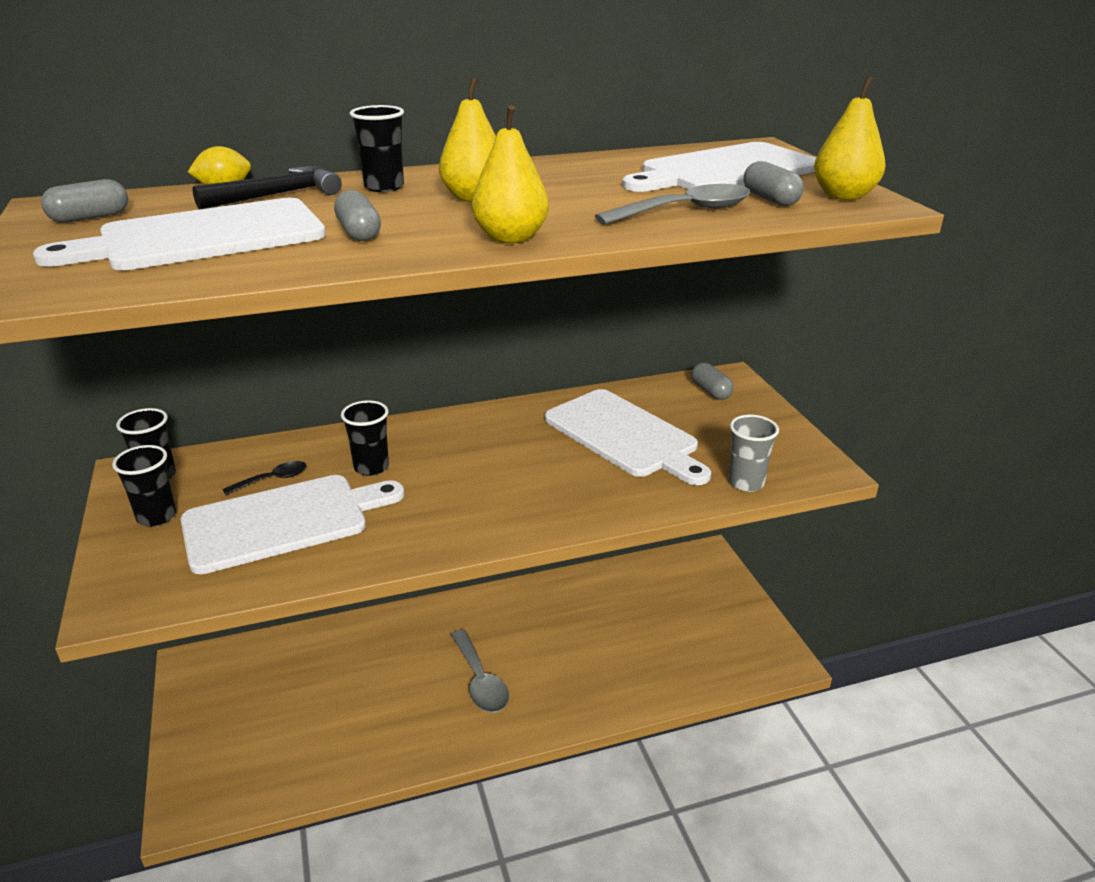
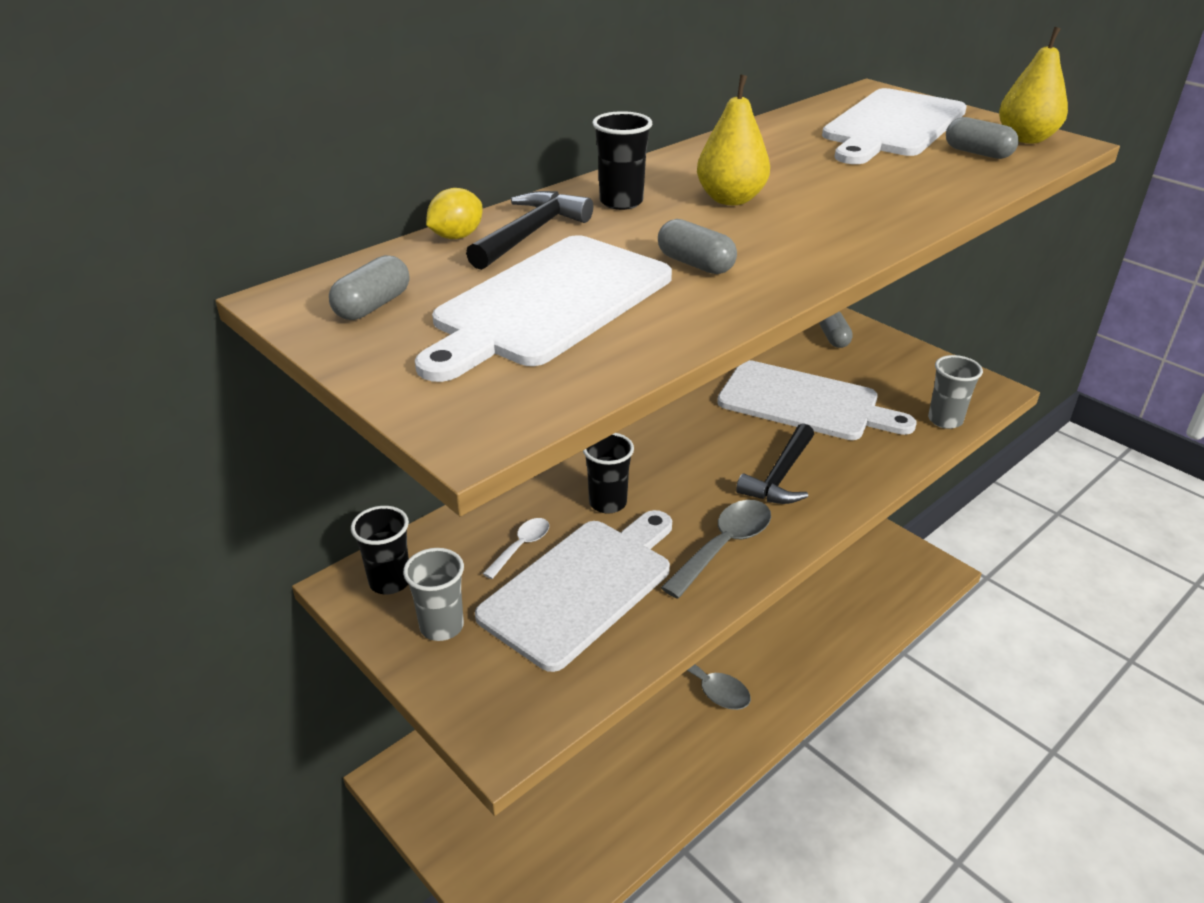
camera: 25 degrees left, 5 degrees up
(156, 517) = (441, 626): black cup -> grey cup
(272, 479) = (521, 546): black spoon -> white spoon
(510, 238) = (841, 240): yellow pear -> none
(536, 487) = (780, 476): none -> black hammer
(685, 211) = (934, 179): grey spoon -> grey spoon (724, 546)
(710, 391) = (833, 338): grey capsule -> grey capsule turned 45 degrees clockwise

